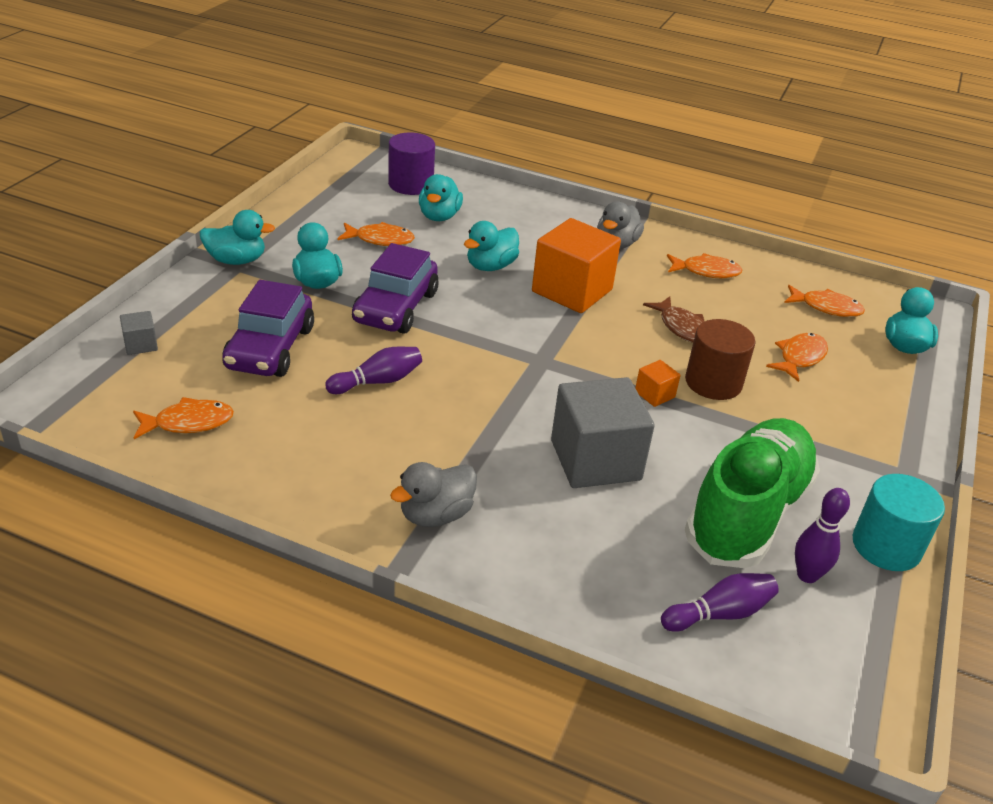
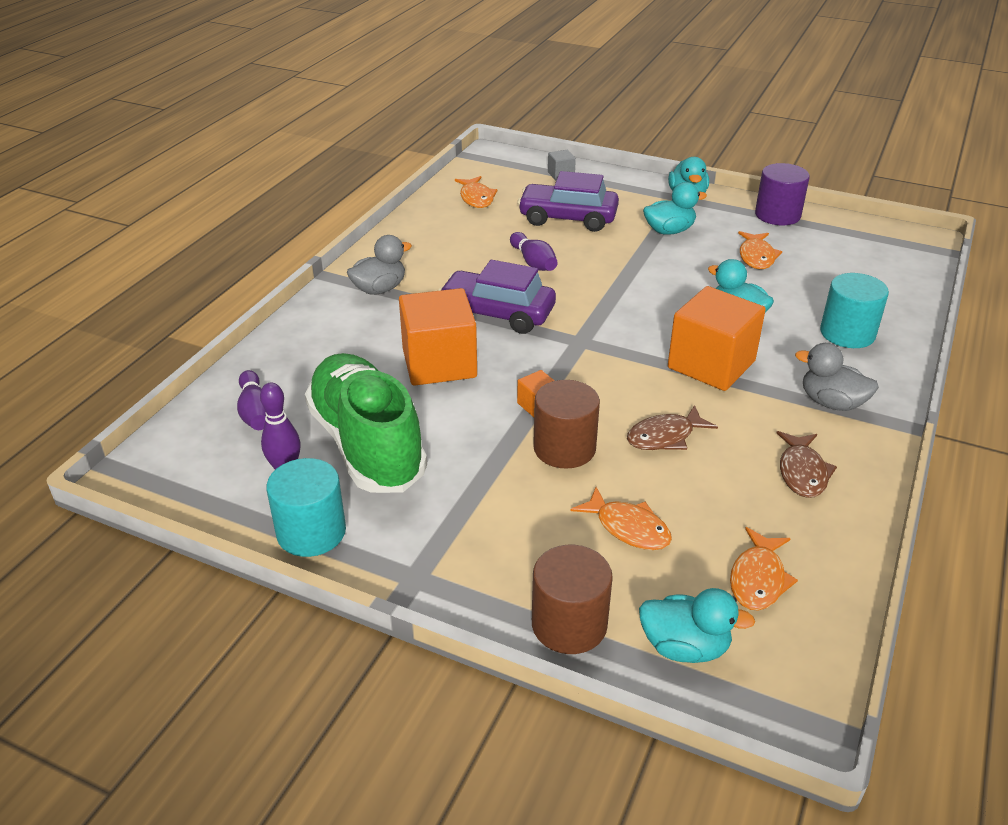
camera: 95 degrees right, 0 degrees up
(396, 308) = (642, 267): purple car -> purple car (497, 314)
(411, 184) = (882, 270): purple cylinder -> purple cylinder (777, 215)
(435, 515) = (379, 289): grey duck -> grey duck turned 90 degrees clockwise
(439, 216) = (822, 287): turquoise duck -> none
(515, 219) = (847, 333): none -> turquoise cylinder
(595, 460) = (439, 363): grey cube -> orange cube
(706, 271) = (802, 472): orange fish -> brown fish
(747, 513) = (367, 444): green shoe -> green shoe turned 150 degrees counterclockwise
(912, 394) = (569, 624): none -> brown cylinder

